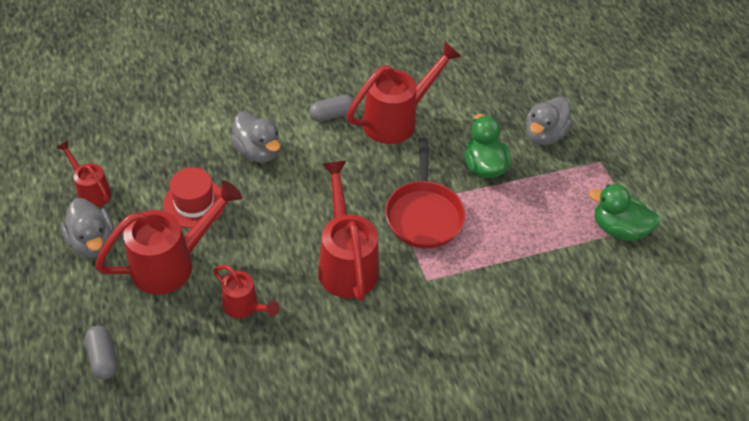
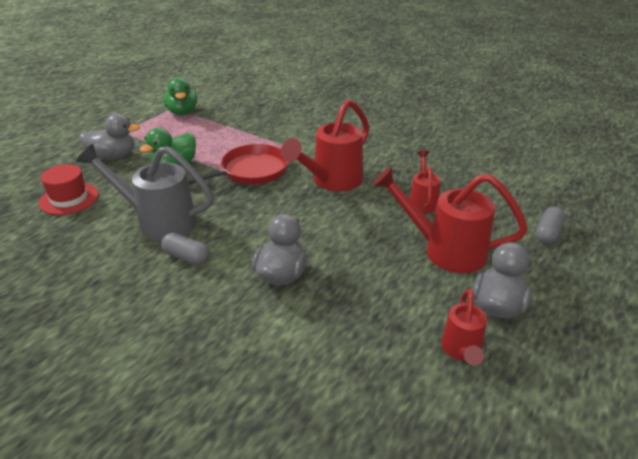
camera: 125 degrees left, 15 degrees down
(194, 203) = (381, 275): red hat -> red hat (69, 199)
(397, 120) = (158, 221): red watering can -> grey watering can

